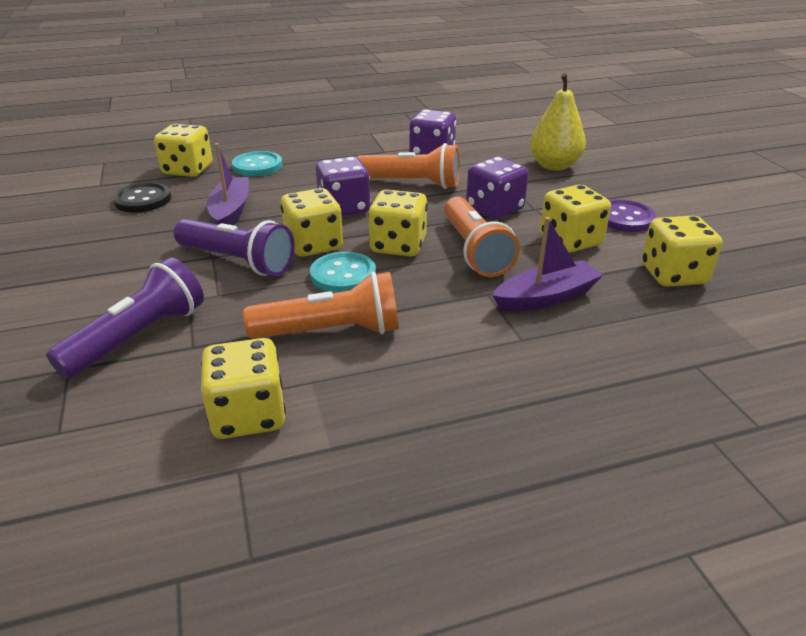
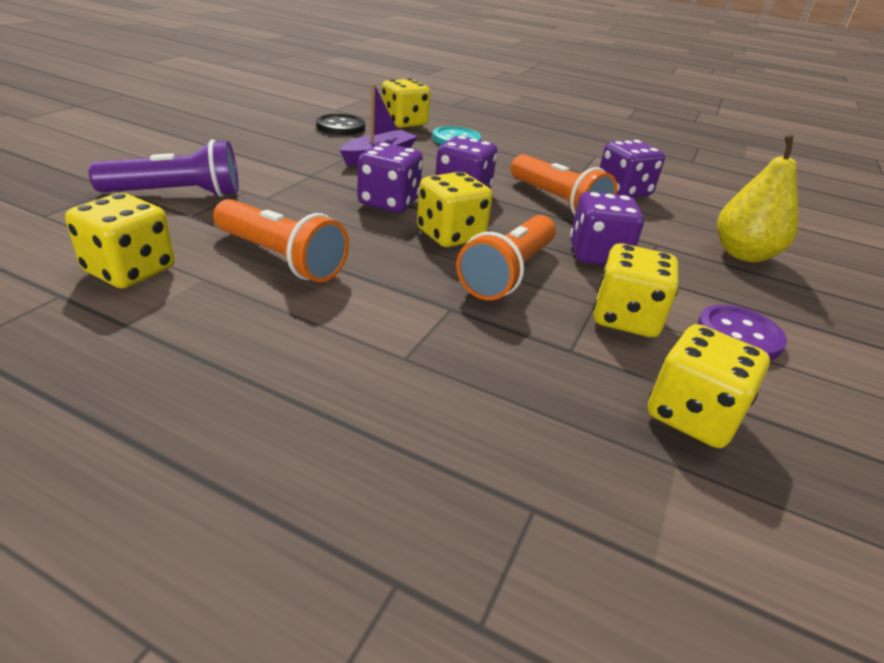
camera: 40 degrees right, 0 degrees up
(237, 261) = (318, 186): purple flashlight -> none
(314, 245) = (389, 202): yellow dice -> purple dice
(343, 275) = (367, 230): turquoise button -> none
(546, 297) = (498, 344): purple boat -> none

